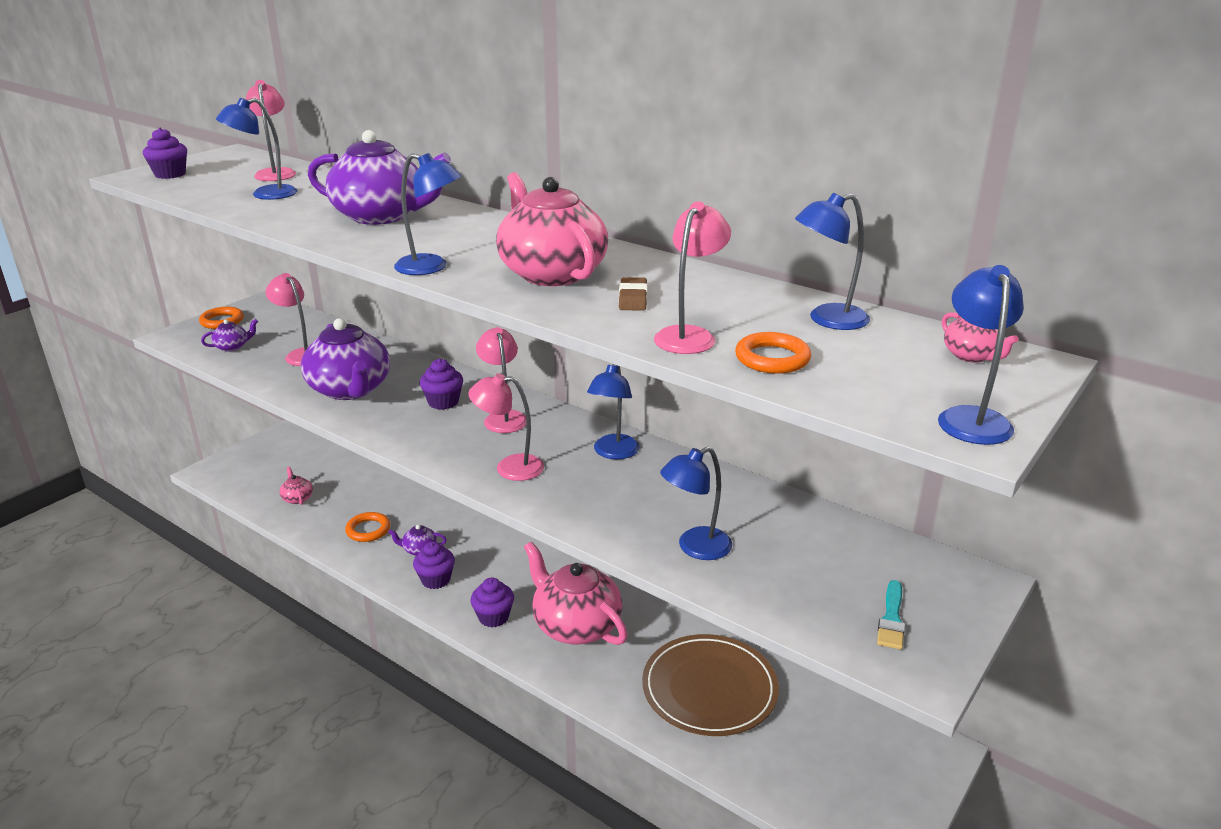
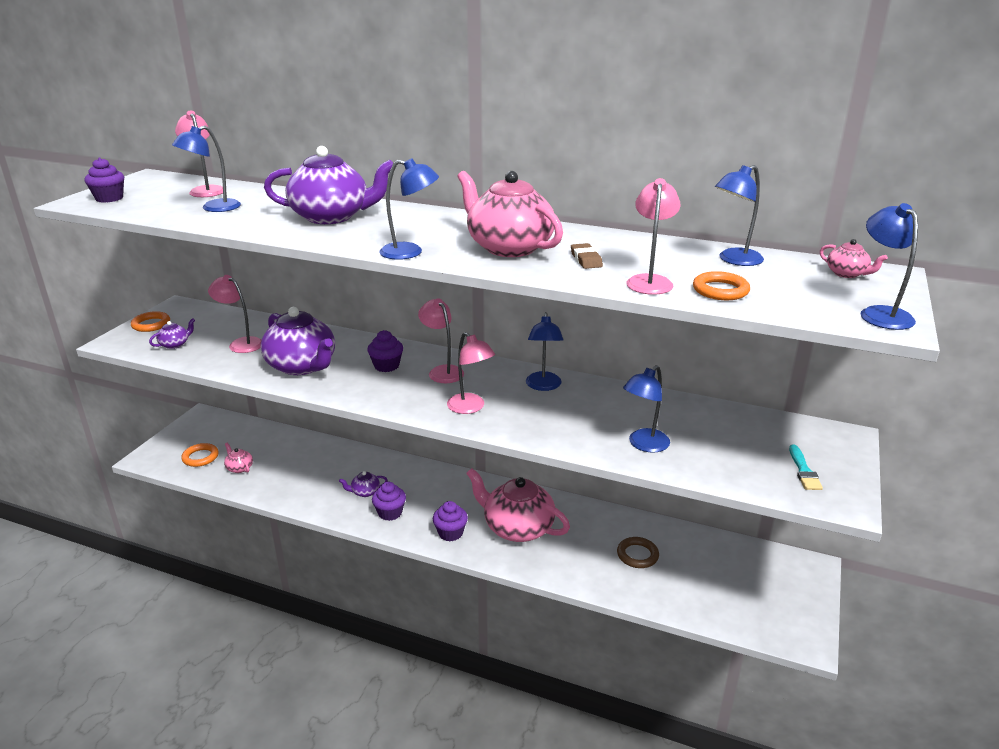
camera: 15 degrees left, 0 degrees up
(368, 530) = (314, 483): orange ring -> orange ring (200, 457)
(509, 467) = (470, 408): pink lamp -> pink lamp turned 120 degrees counterclockwise
(709, 688) = (637, 555): brown plate -> brown ring

